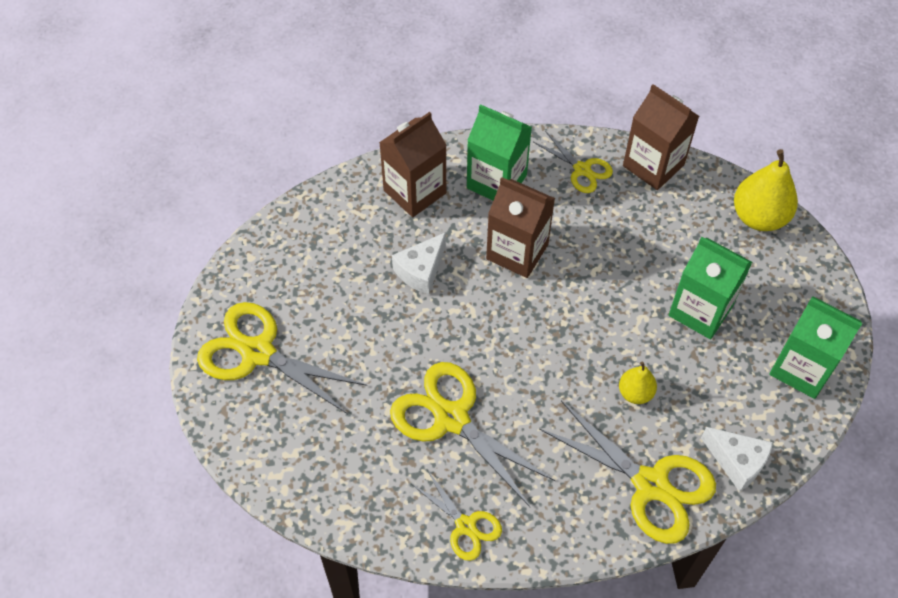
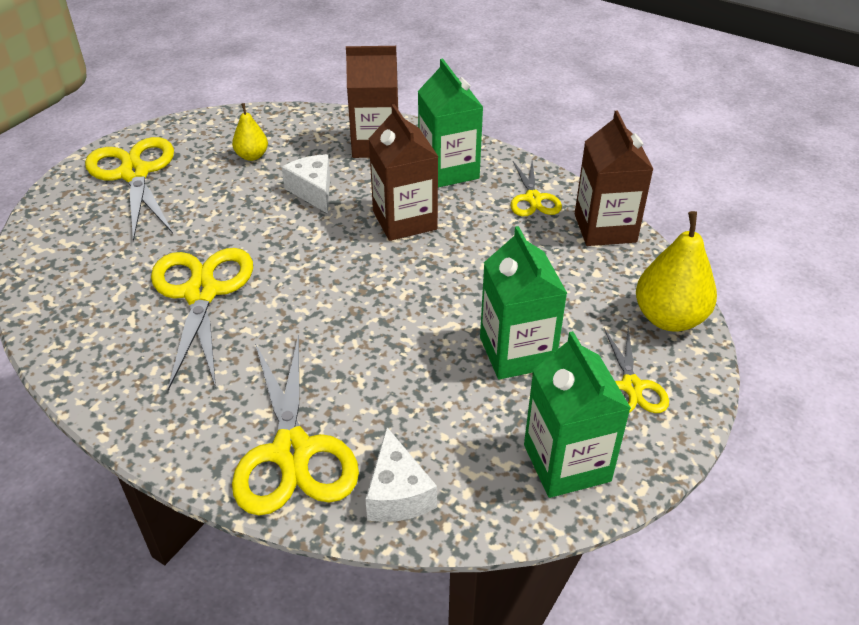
camera: 40 degrees right, 15 degrees down
(421, 271) = (313, 191): white cheese -> white cheese turned 75 degrees clockwise
(466, 525) = (107, 370): yellow scissors -> yellow scissors (632, 386)
(635, 393) = (373, 374): yellow pear -> yellow pear (252, 156)

